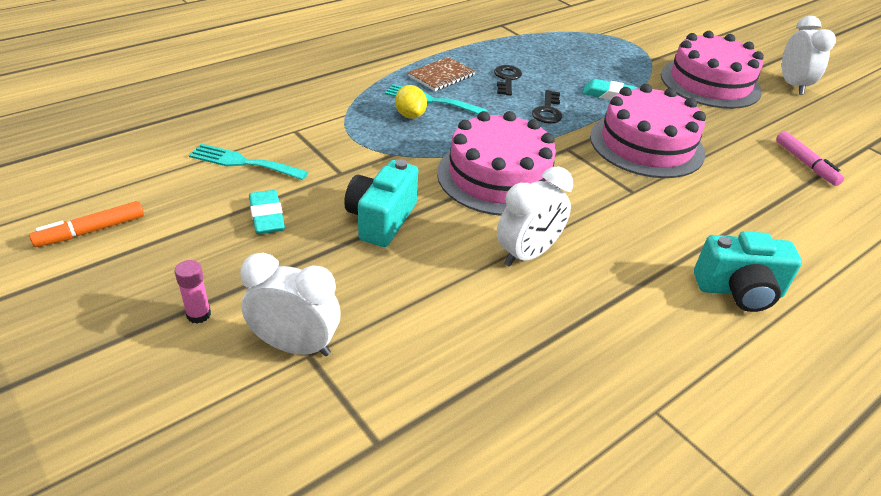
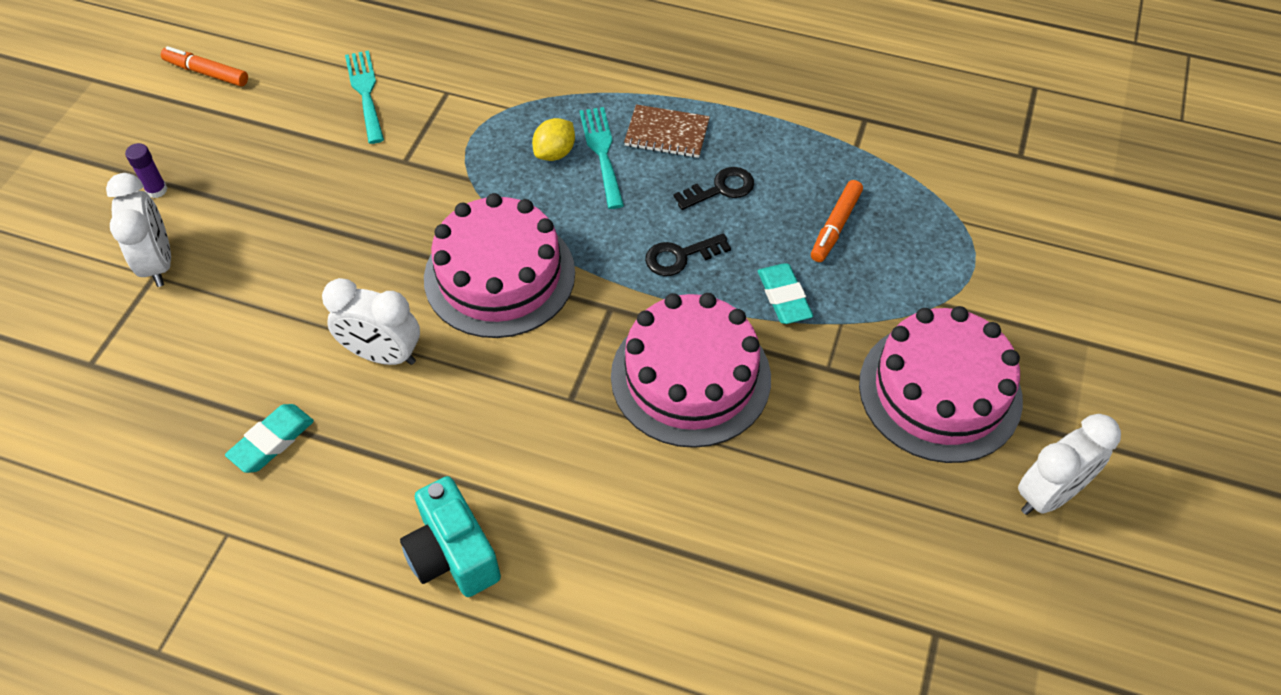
camera: 60 degrees right, 15 degrees up
(198, 314) = (156, 190): pink glue stick -> purple glue stick
(266, 216) = (301, 154): turquoise eraser -> turquoise eraser (272, 441)
(381, 220) = (354, 227): turquoise camera -> none
(571, 62) = (835, 226): none -> orange marker
(805, 163) = (804, 562): pink marker -> none

